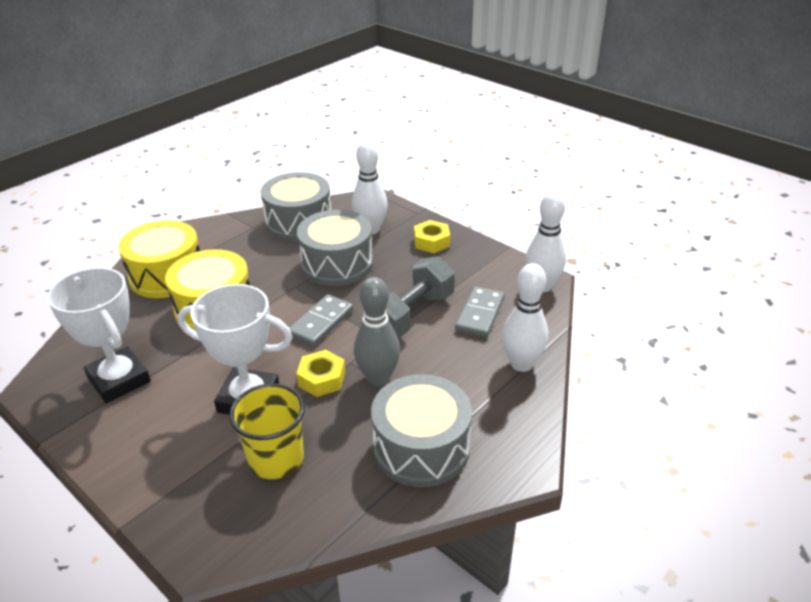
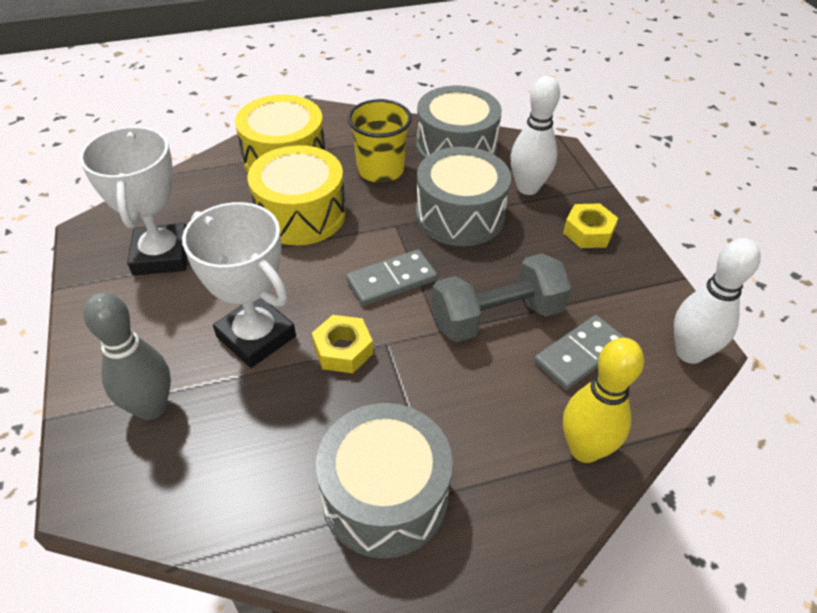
camera: 30 degrees right, 10 degrees up
(276, 459) = (230, 422): yellow cup -> yellow cup (380, 170)
(378, 378) = (401, 380): grey bowling pin -> grey bowling pin (151, 407)
(521, 364) = (584, 449): white bowling pin -> yellow bowling pin

